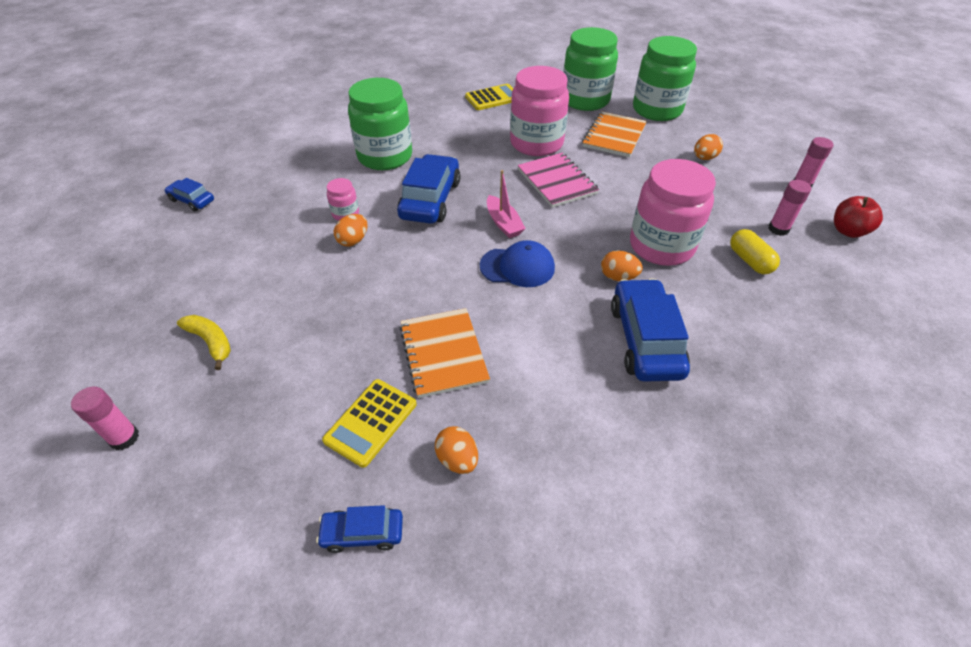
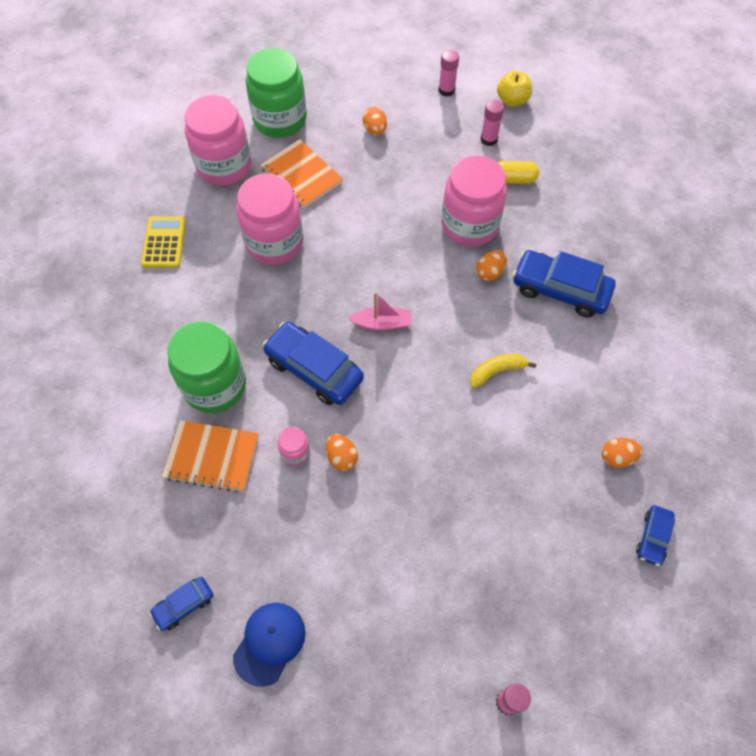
camera: 65 degrees left, 15 degrees up
(211, 342) = (424, 615): yellow banana -> yellow banana (497, 371)
(371, 422) = (563, 505): yellow calculator -> none
(443, 353) = (517, 431): orange notebook -> orange notebook (212, 457)
(517, 267) = (444, 337): blue cap -> blue cap (269, 643)
(557, 181) = (345, 255): pink notebook -> none
(585, 100) = (224, 166): green jar -> pink jar
(848, 231) = (512, 100): red apple -> yellow apple

